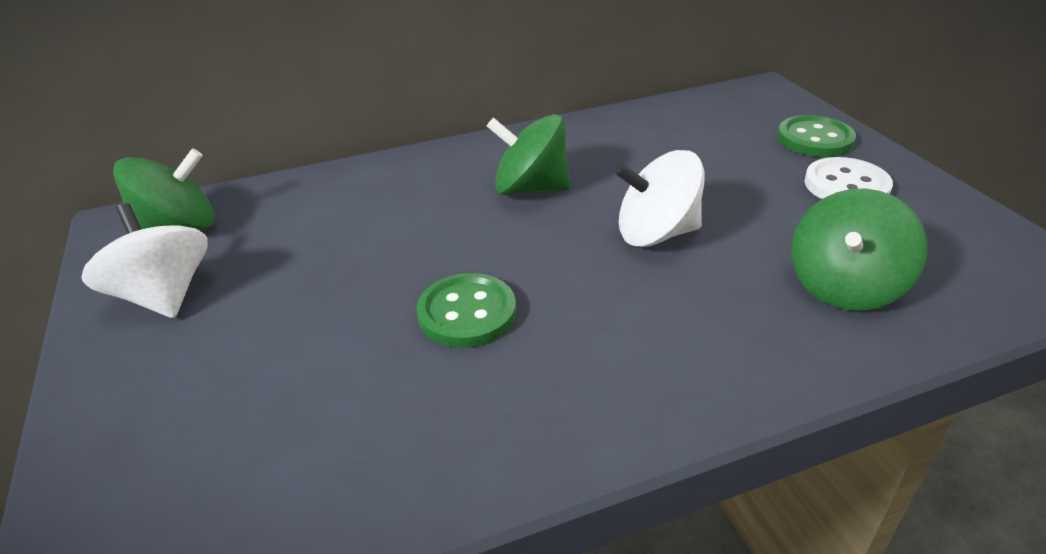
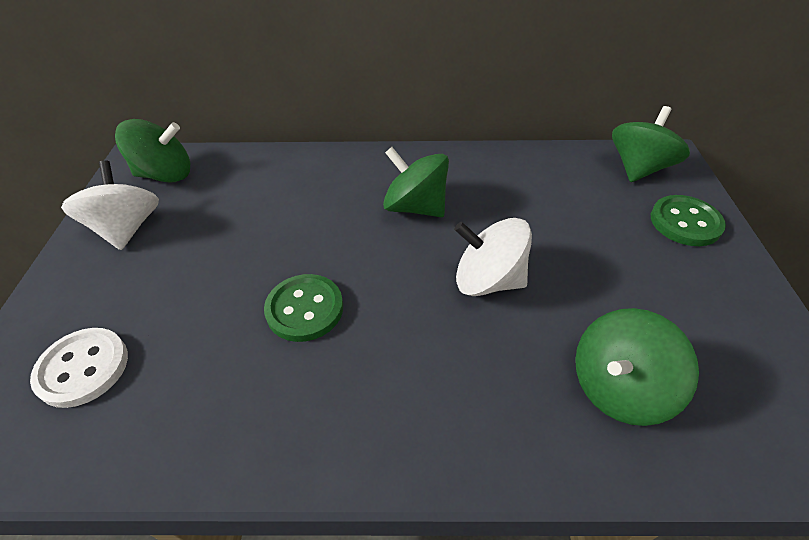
camera: 20 degrees right, 10 degrees up
(741, 105) = (638, 168): none -> green spinning top
(846, 185) = (685, 280): white button -> white button (83, 368)

